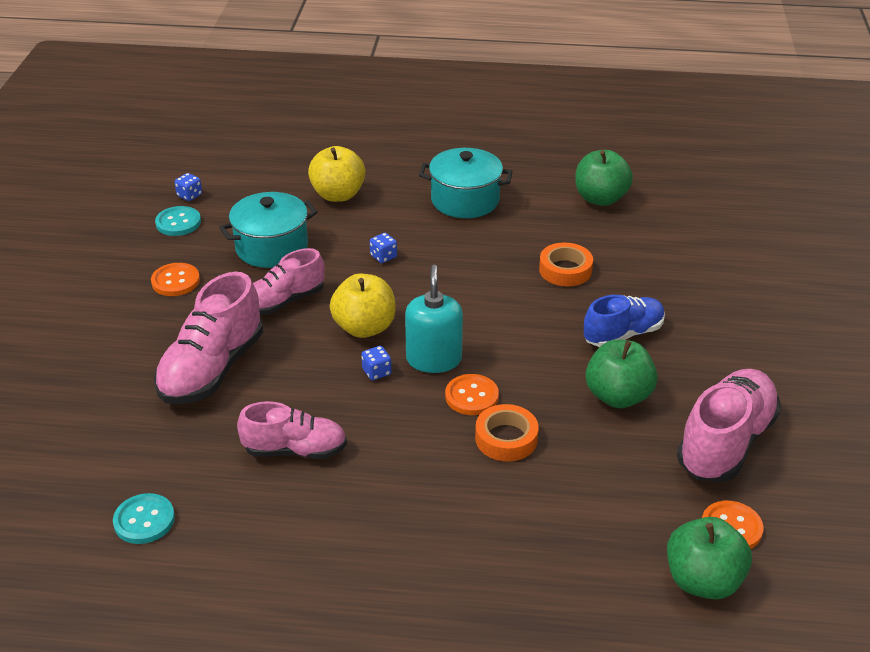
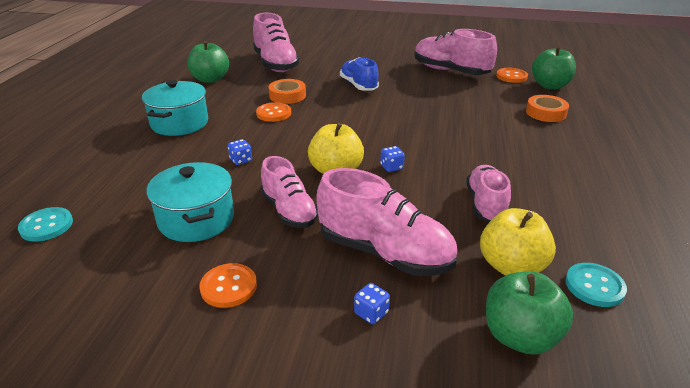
camera: 85 degrees left, 5 degrees down
(178, 223) = (105, 291): turquoise button -> turquoise button (46, 226)
(189, 195) = (48, 285): blue dice -> blue dice (371, 313)
(338, 195) = (127, 180): yellow apple -> yellow apple (511, 266)
(434, 359) = (378, 144): turquoise soap dispenser -> none
(471, 396) = (417, 133): orange button -> orange button (273, 113)
(506, 438) = (457, 125): orange tape -> orange tape (546, 113)
(618, 396) = (415, 91): green apple -> green apple (520, 336)
(679, 246) = (275, 64): none -> pink shoe

